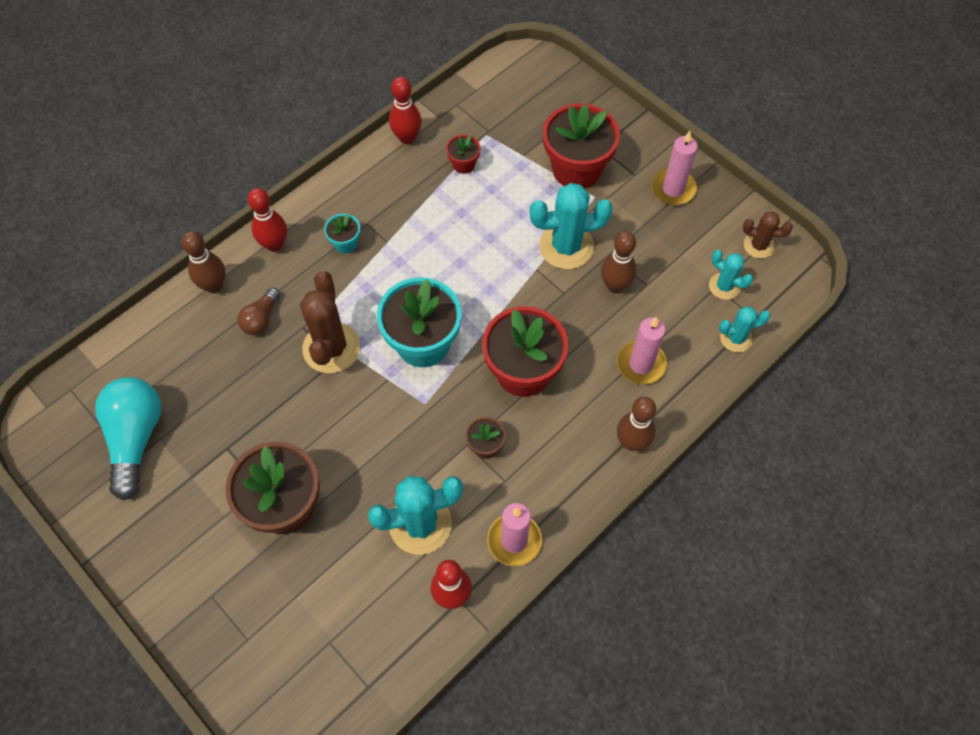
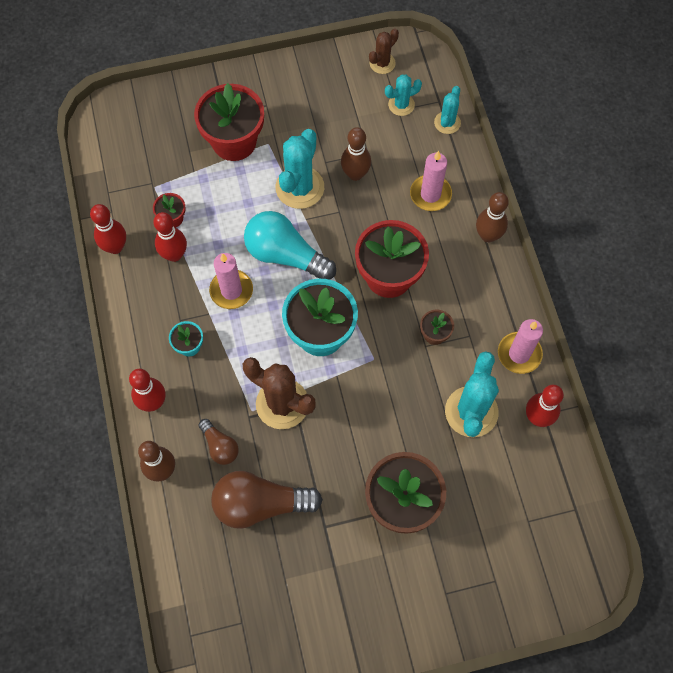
camera: 60 degrees left, 5 degrees up
(136, 438) = (272, 597): turquoise light bulb -> turquoise light bulb (285, 255)
(222, 381) = (260, 504): none -> brown light bulb
(428, 185) = (174, 254): none -> red bowling pin
(673, 189) = (297, 87): pink candle -> pink candle (231, 290)

